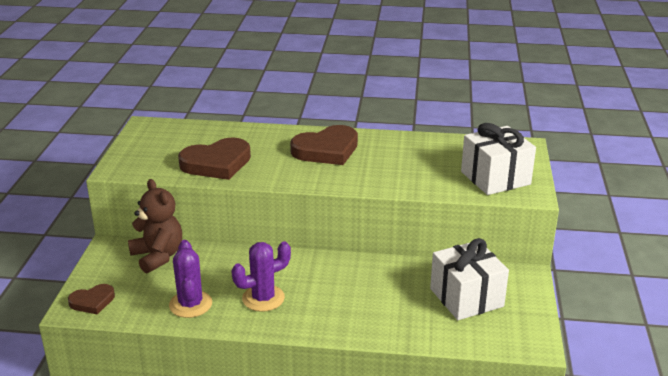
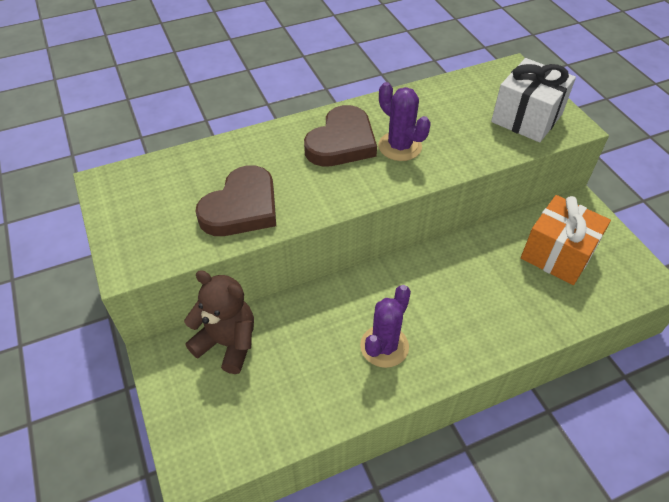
camera: 30 degrees left, 20 degrees up
(92, 301) = (206, 446): brown heart -> none
(190, 304) = (318, 393): purple cactus -> purple cactus (400, 146)
(466, 297) = (557, 254): white gift -> orange gift

